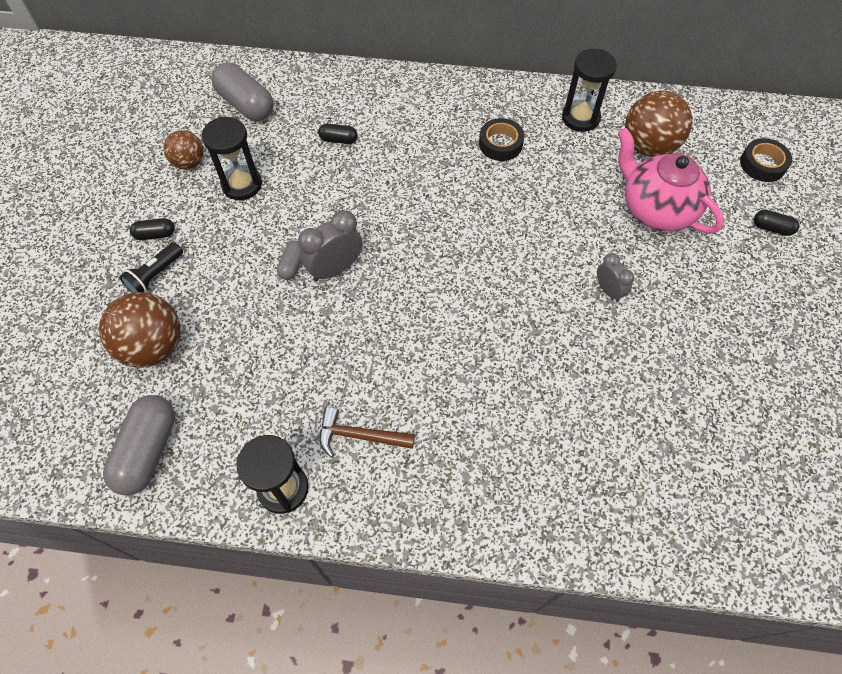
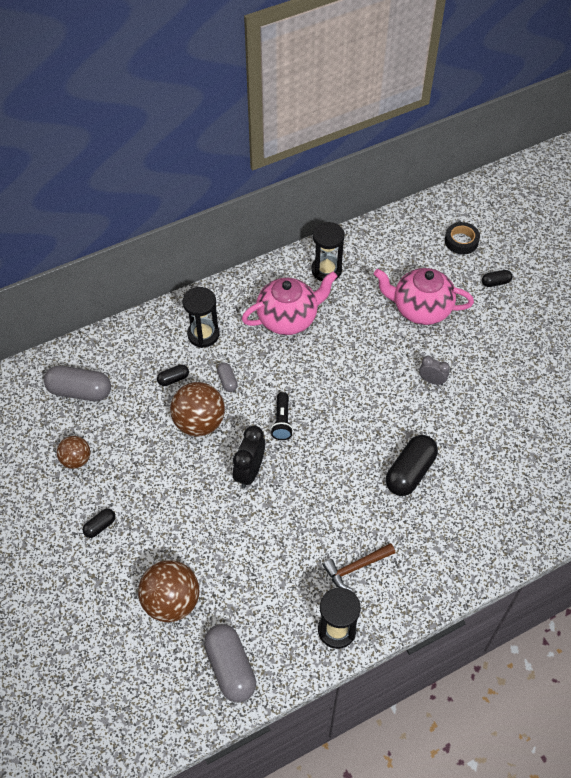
camera: 35 degrees left, 5 degrees down
(155, 275) = (127, 554): black flashlight -> black flashlight (282, 421)
(242, 185) = (131, 452): black hourglass -> black hourglass (203, 334)
(292, 265) = (219, 487): grey capsule -> grey capsule (227, 381)
(335, 269) = (249, 472): grey clock -> black clock
(500, 144) = (288, 319): black tape -> pink teapot
(503, 373) = (410, 472): none -> black capsule
(648, 146) = (384, 267): brown ball -> brown ball (199, 423)

